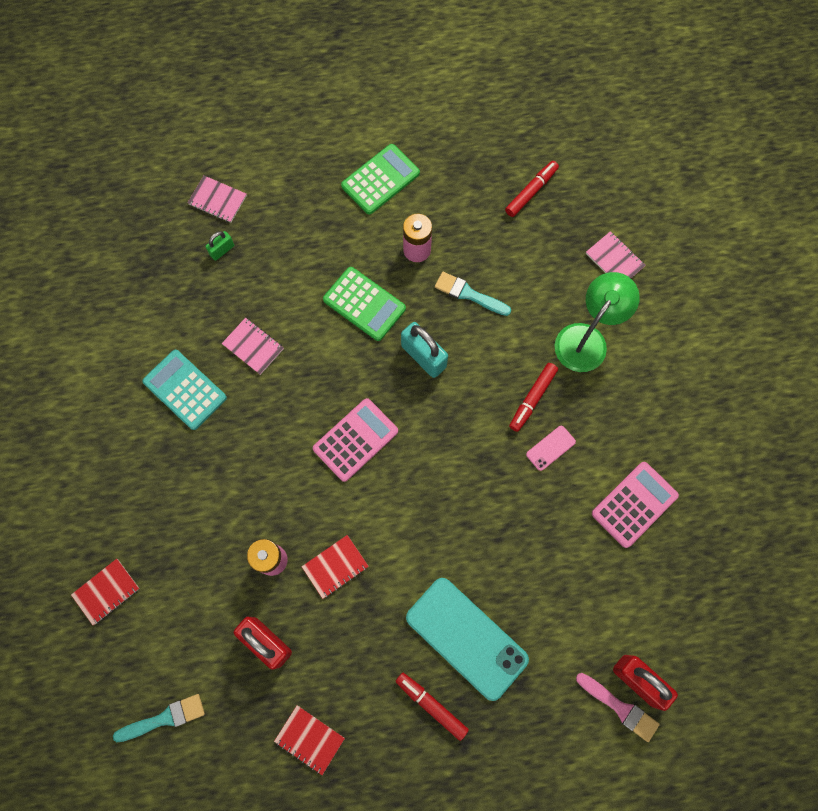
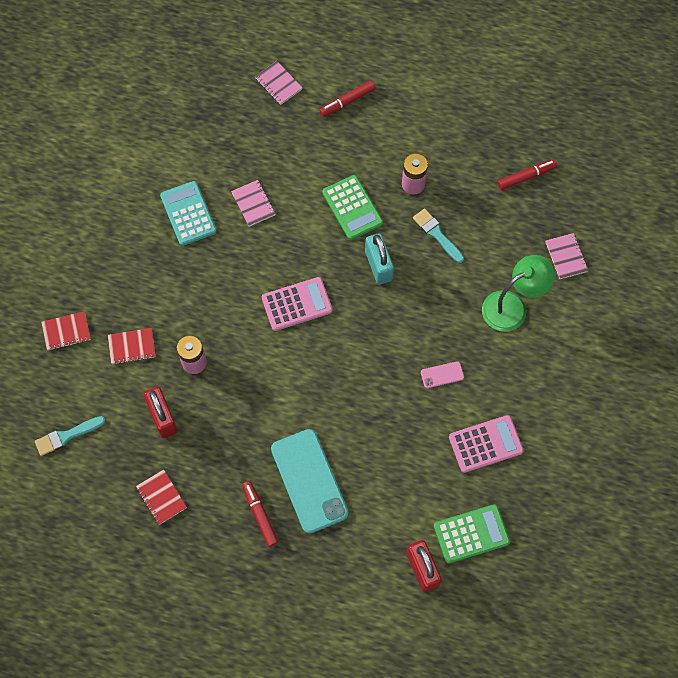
camera: 25 degrees right, 5 degrees down
(164, 718) = (67, 436): turquoise brush -> turquoise brush turned 150 degrees clockwise
(222, 250) = (264, 123): green padlock -> none
(335, 567) = (237, 387): red notebook -> red notebook (132, 346)
(380, 179) = (411, 119): green calculator -> green calculator (471, 534)
(532, 398) = (446, 333): red marker -> red marker (347, 101)
(620, 707) = (398, 581): pink brush -> none

